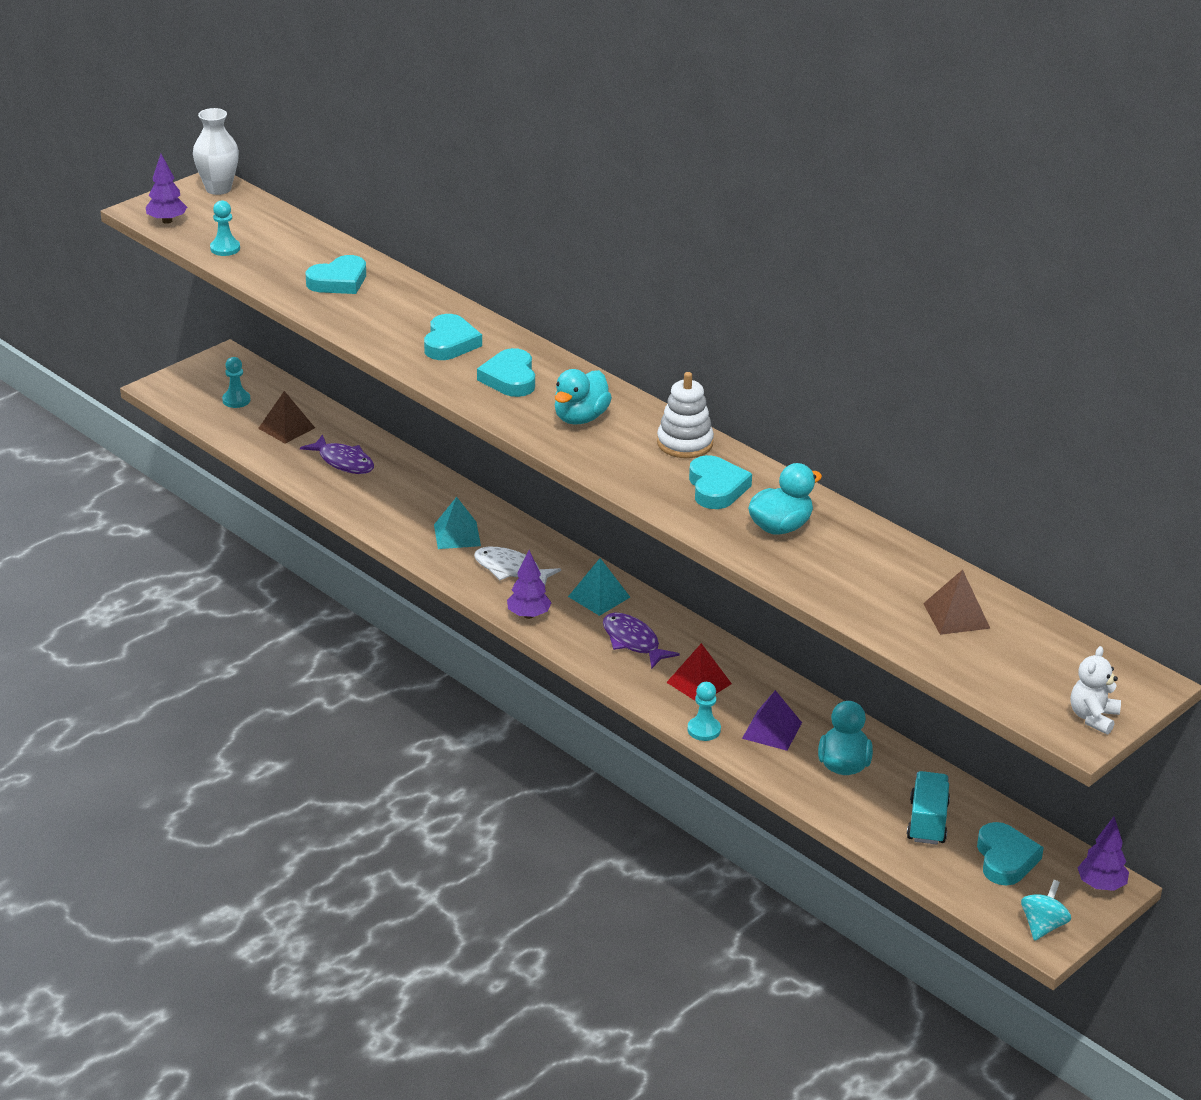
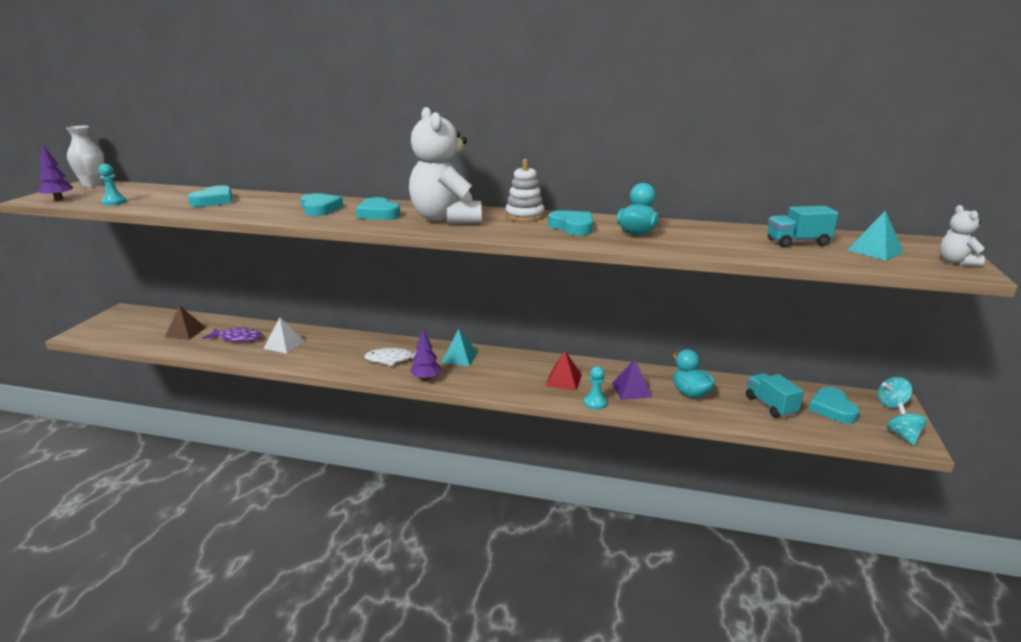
camera: 30 degrees left, 10 degrees down
(236, 400) = (140, 328): turquoise pawn -> none
(394, 494) = (284, 344): none -> white pyramid
(457, 535) = (343, 353): turquoise pyramid -> turquoise pyramid (875, 251)
(580, 418) = (446, 219): turquoise duck -> white teddy bear
(633, 642) = (503, 372): purple fish -> none
(956, 615) = (797, 242): brown pyramid -> turquoise truck
(1005, 859) = (832, 409): turquoise heart -> turquoise heart turned 150 degrees counterclockwise
(1101, 885) = (891, 404): purple tree -> turquoise spinning top

